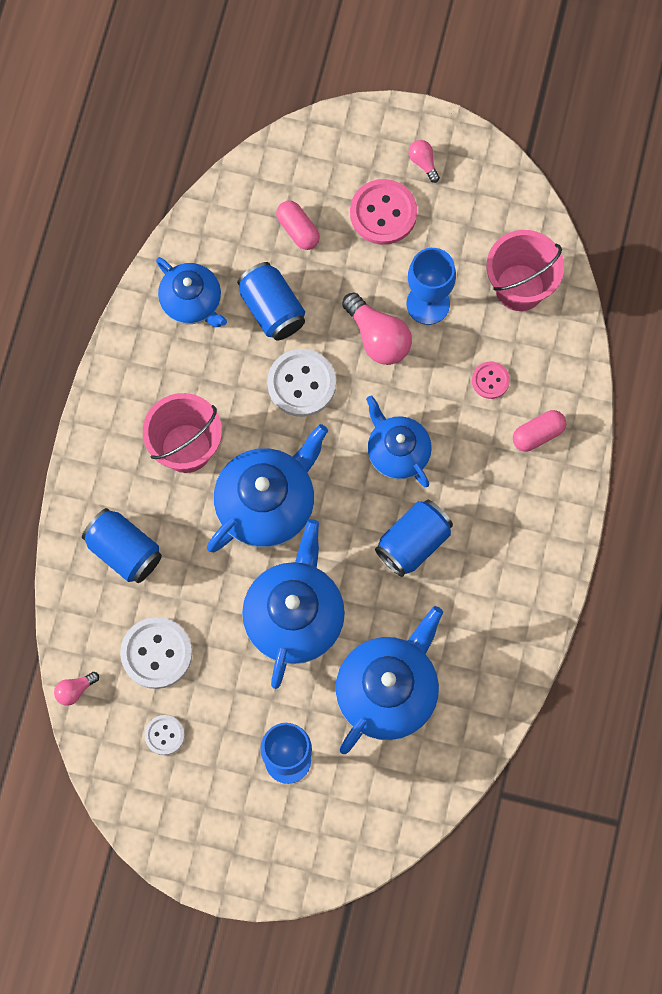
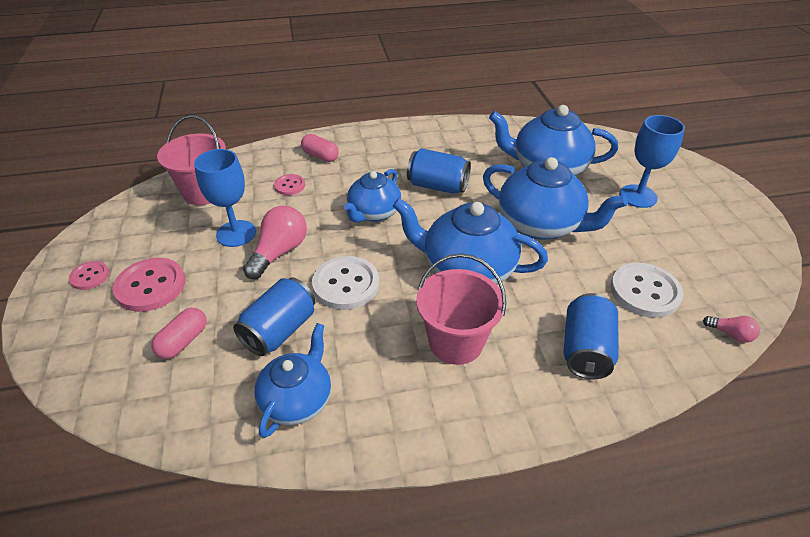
camera: 115 degrees left, 30 degrees down
(164, 735) = (696, 263): white button -> none
(294, 616) = (540, 225): blue teapot -> blue teapot turned 135 degrees counterclockwise
(423, 162) = (90, 276): pink light bulb -> pink button

